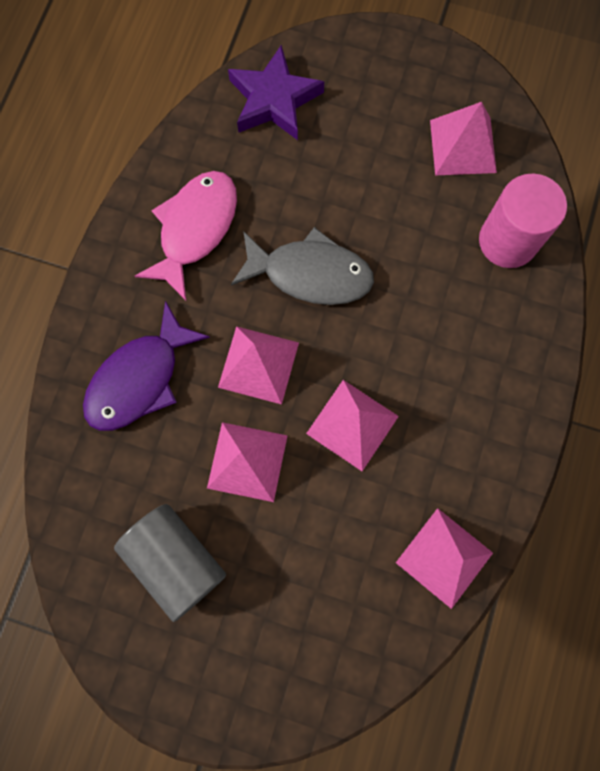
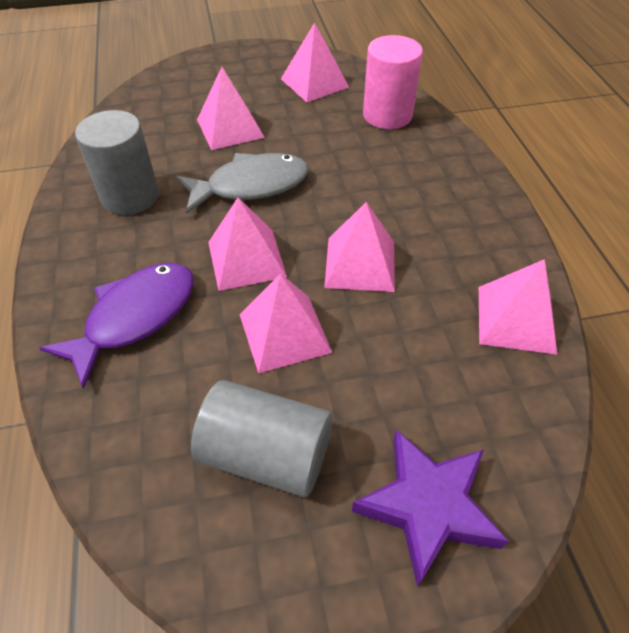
camera: 30 degrees left, 25 degrees down
(139, 379) = (135, 317): purple fish -> purple fish turned 150 degrees counterclockwise
(195, 229) = (130, 196): pink fish -> grey cylinder
(274, 100) = (153, 106): purple star -> purple star (427, 506)
(334, 177) = (230, 128): none -> pink pyramid

